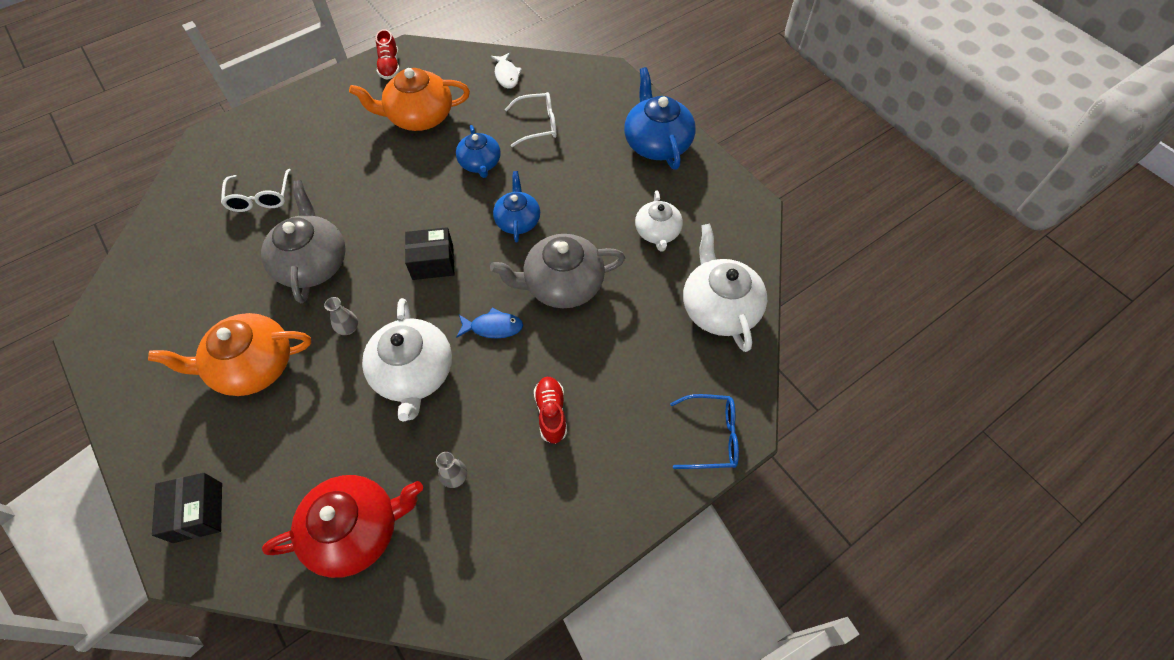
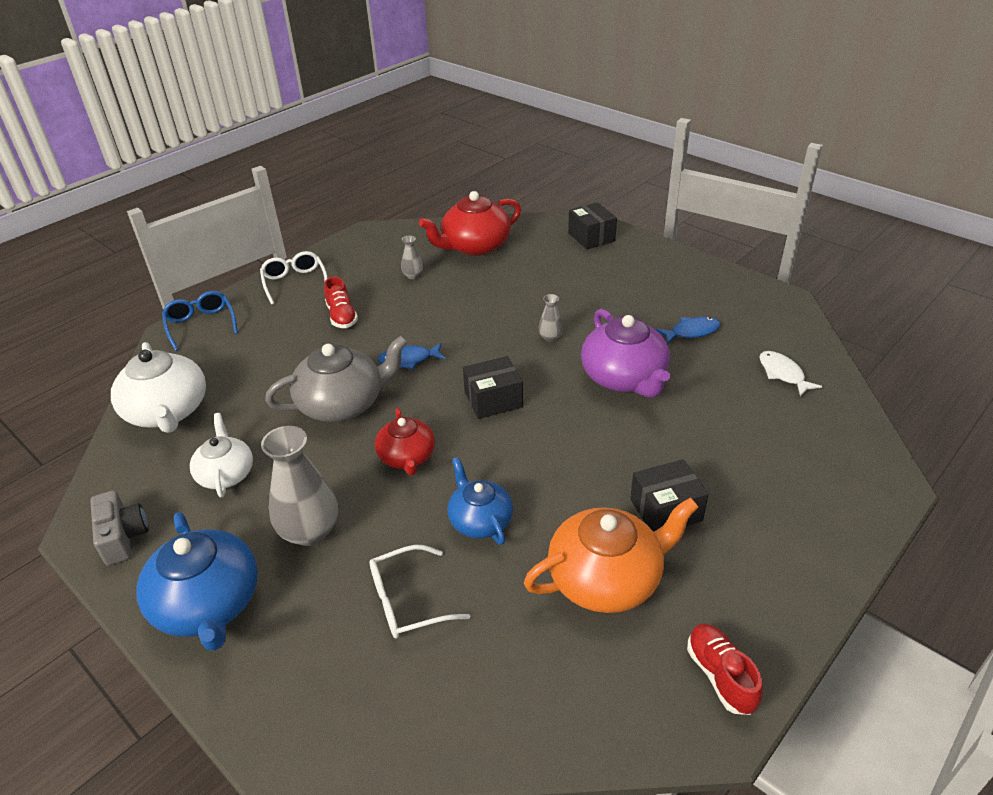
camera: 170 degrees right, 20 degrees down
(215, 306) = (691, 332): none -> blue fish
(253, 366) = (618, 303): orange teapot -> none
(260, 198) = (740, 427): white glasses -> white glasses (295, 282)
(313, 263) = (624, 378): grey teapot -> purple teapot
(358, 148) = (666, 510): none -> black box
(414, 373) = (472, 320): white teapot -> none
(507, 75) = (489, 700): white fish -> white fish (782, 374)
(518, 220) = (407, 457): blue teapot -> red teapot
(594, 176) = (310, 531): none -> grey vase
(711, 436) = (201, 324): blue glasses -> blue glasses turned 75 degrees clockwise
(723, 195) = (123, 537): none -> grey camera

